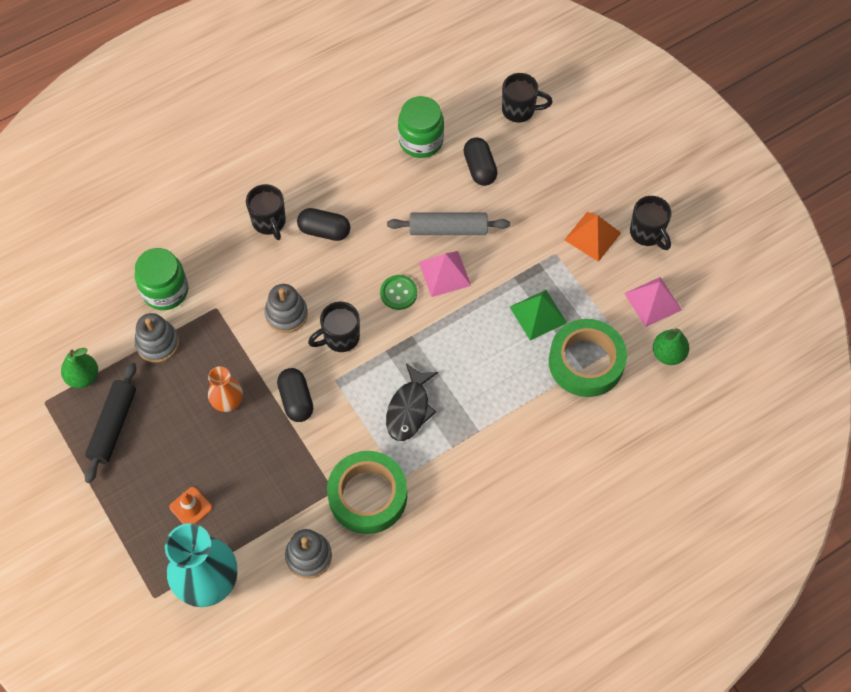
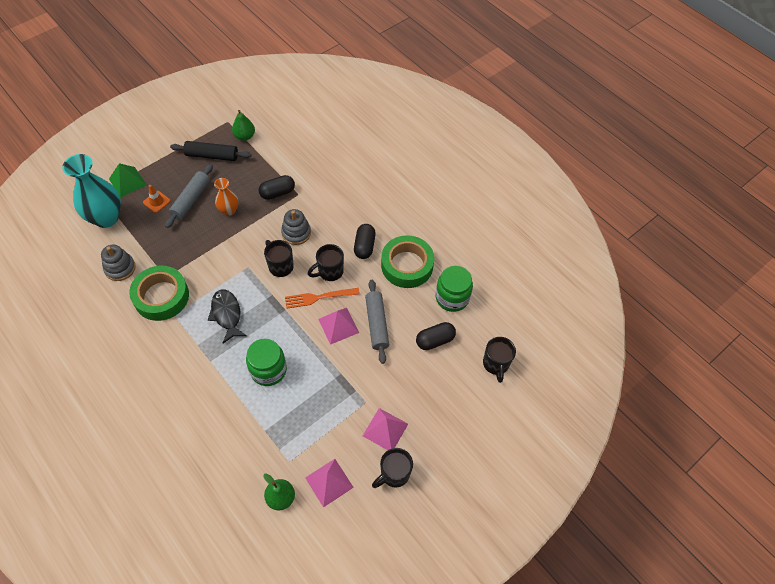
camera: 80 degrees right, 5 degrees down
(157, 343) = (270, 168): grey stacking toy -> none
(165, 291) = (308, 166): green jar -> green jar (268, 370)
(197, 457) = (191, 200): none -> grey rolling pin
(269, 222) = (367, 214): black mug -> black mug (329, 272)
(296, 400) = (232, 247): black capsule -> black capsule (277, 193)
(398, 293) = (319, 297): green button -> orange fork
(409, 409) = (227, 314): black fish -> black fish turned 60 degrees clockwise
(538, 314) = (309, 393): green pyramid -> green pyramid (127, 181)
(586, 362) = (270, 432): green tape -> green tape (407, 265)
(592, 236) = (385, 429): orange pyramid -> pink pyramid

